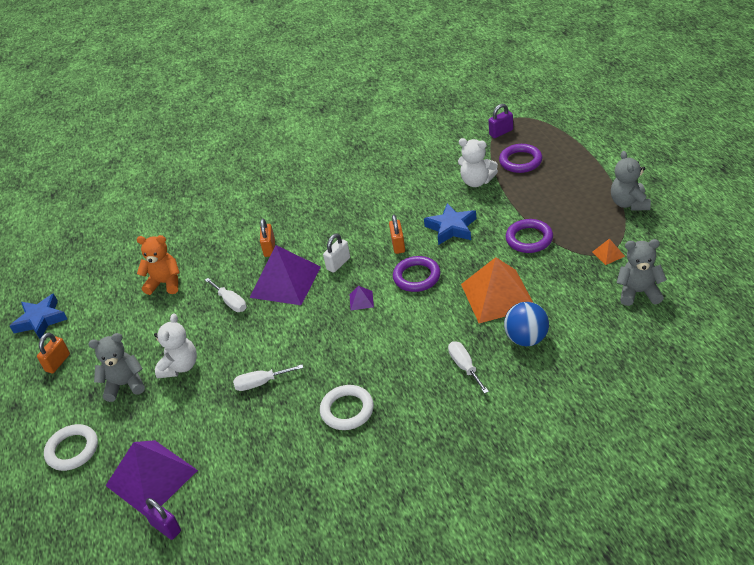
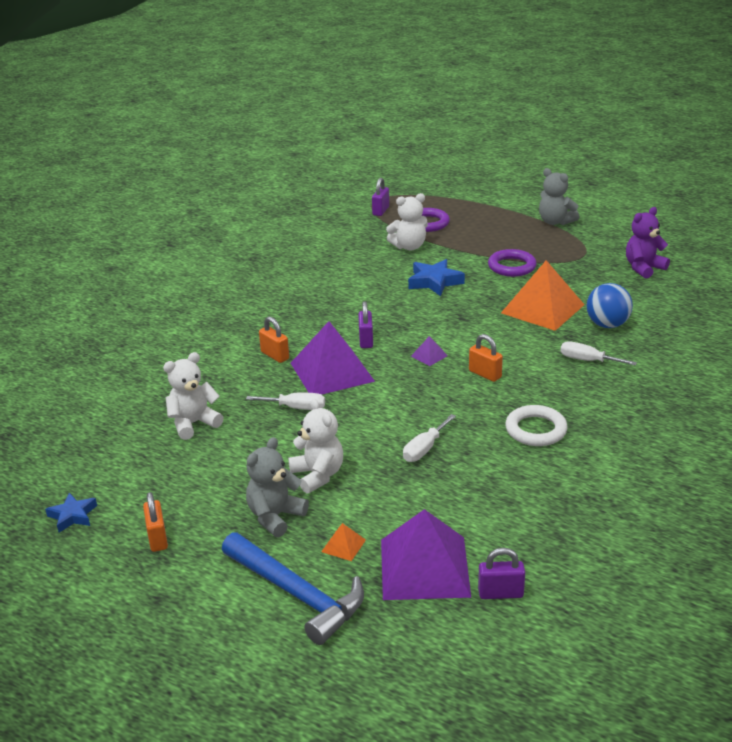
camera: 45 degrees left, 10 degrees down
(41, 320) = (73, 516): blue star -> blue star, size x0.64
(72, 450) = (297, 594): white ring -> blue hammer
(165, 283) = (193, 423): orange teddy bear -> white teddy bear
(338, 264) = (366, 340): white padlock -> purple padlock
(398, 245) = (403, 308): orange padlock -> orange padlock (485, 374)
(416, 277) = (455, 322): purple ring -> none
(608, 254) = (586, 255): orange pyramid -> orange pyramid (343, 545)
(639, 292) = (643, 268): grey teddy bear -> purple teddy bear

